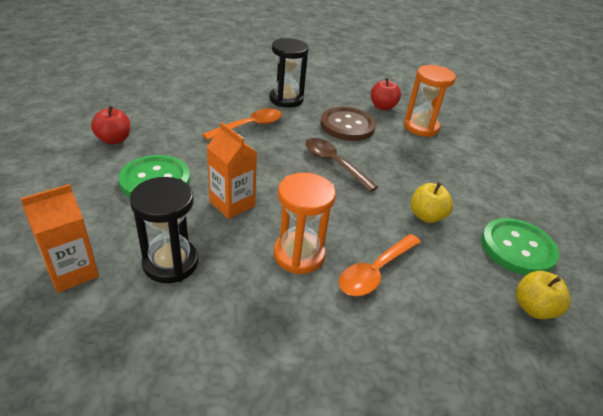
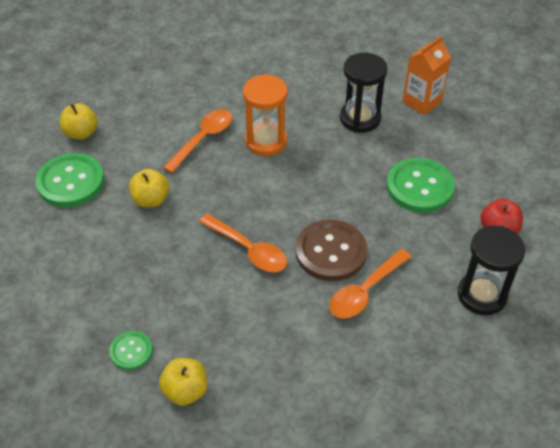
camera: 175 degrees right, 10 degrees up
(232, 204) = (337, 176): orange carton -> none
(286, 99) = (336, 368): black hourglass -> black hourglass (482, 295)
(334, 163) = (248, 250): brown spoon -> orange spoon
(347, 126) = (238, 326): brown button -> brown button (331, 252)
(382, 107) = (185, 391): red apple -> yellow apple
(421, 127) = (131, 351): orange hourglass -> green button

